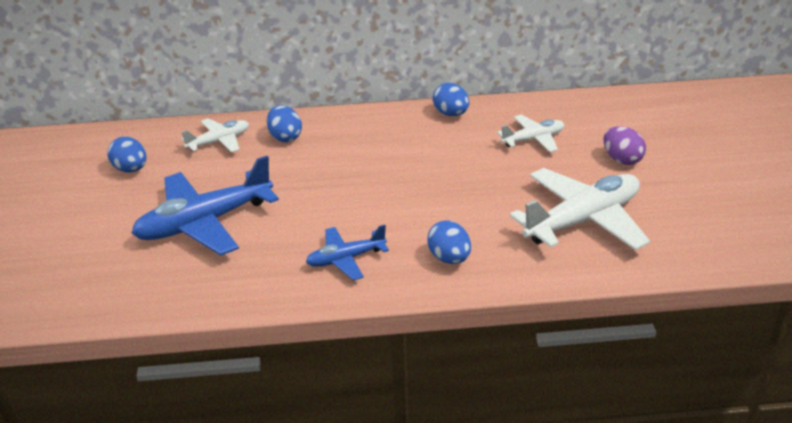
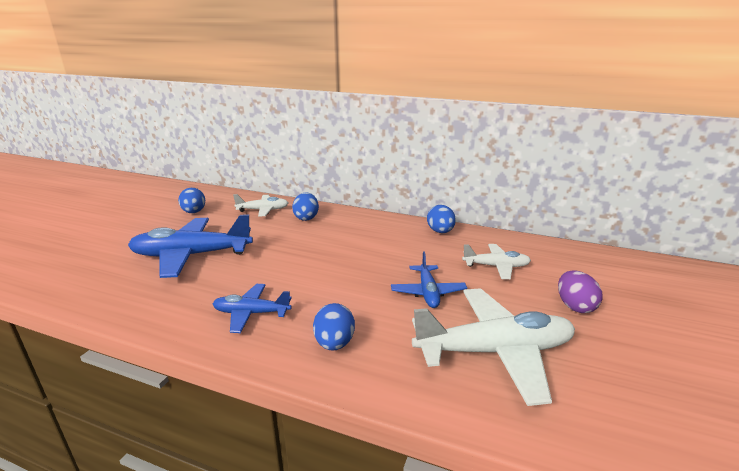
camera: 25 degrees right, 10 degrees down
(491, 186) = (428, 292): none -> blue plane

